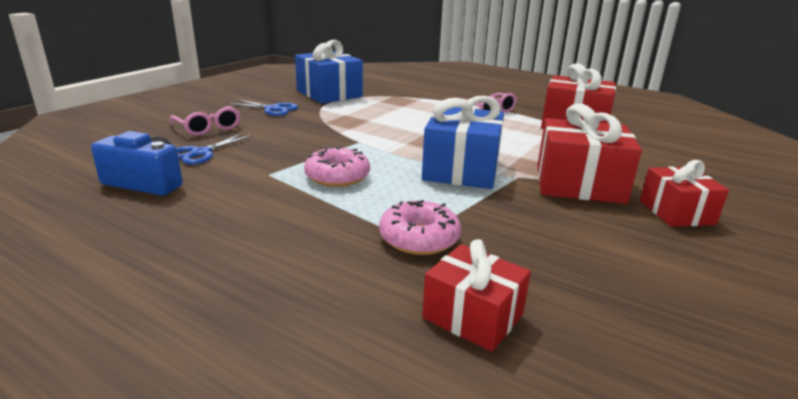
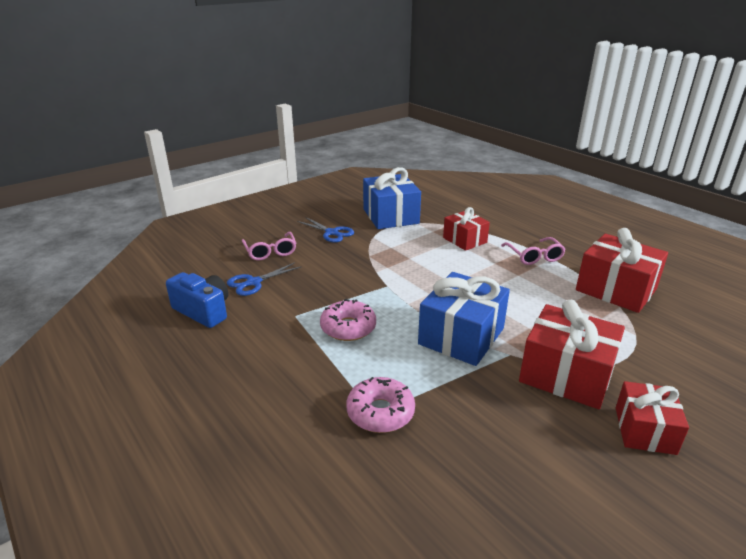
camera: 20 degrees right, 5 degrees up
(473, 316) = (380, 504): red gift -> red gift (464, 240)

